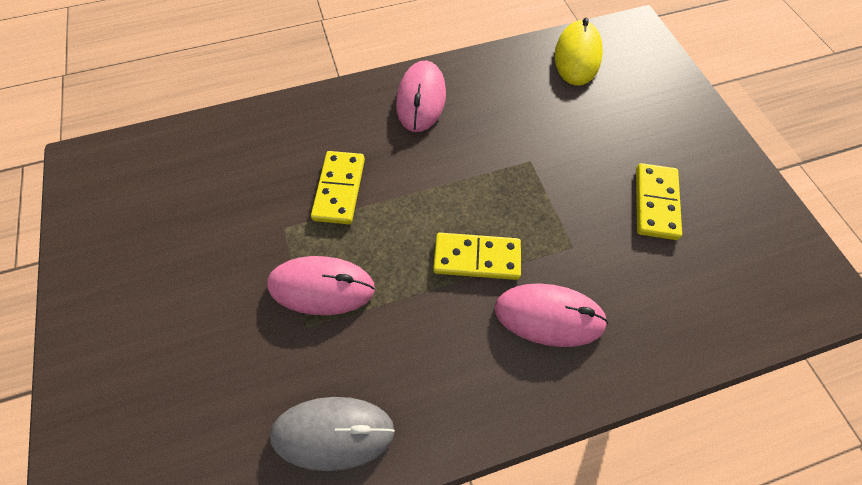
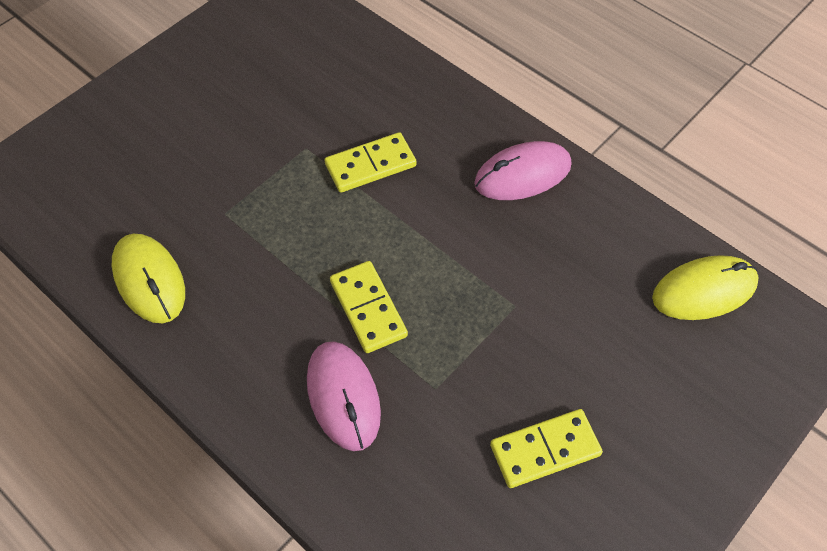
camera: 60 degrees right, 5 degrees down
(321, 286) = (267, 205): pink mouse -> none
(333, 432) = (149, 280): grey mouse -> yellow mouse

